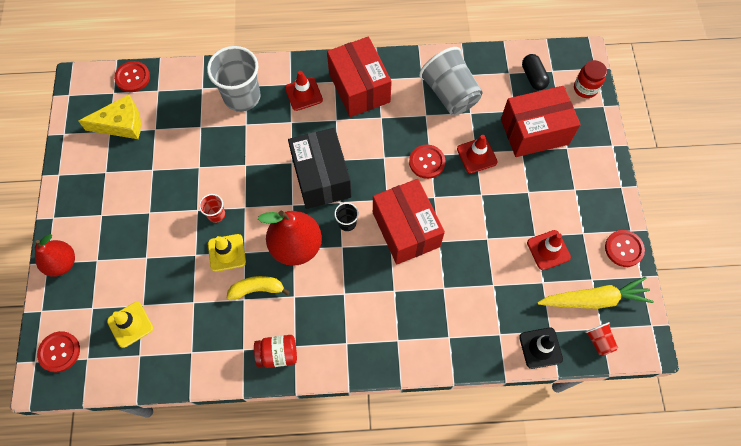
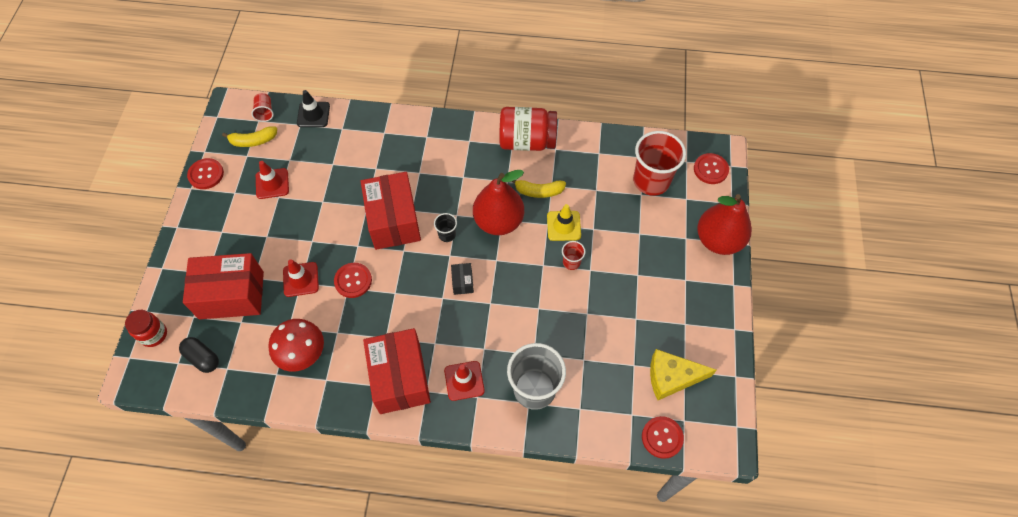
camera: 170 degrees left, 5 degrees down
(62, 263) = (718, 240): red pear -> red pear, size x1.51
(130, 324) = (651, 181): yellow traffic cone -> red cup
(277, 354) = (527, 141): red jar -> red jar, size x1.69
(321, 177) = (462, 282): black box -> black box, size x0.42
(450, 94) = (302, 353): grey cup -> red mushroom
(533, 77) = (202, 358): black capsule -> black capsule turned 45 degrees counterclockwise
(593, 299) = (253, 141): yellow carrot -> yellow banana

